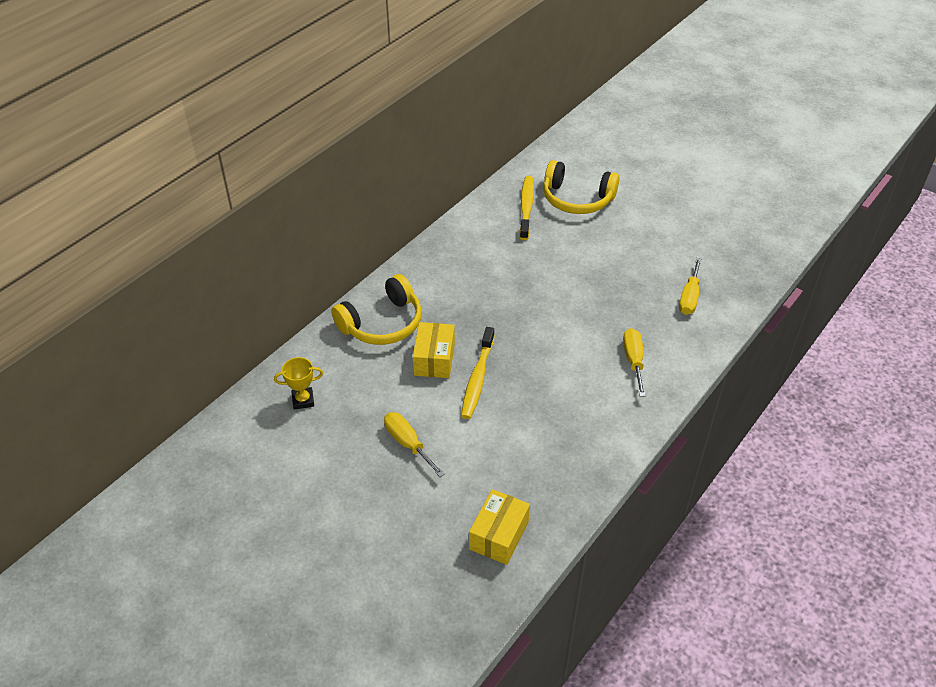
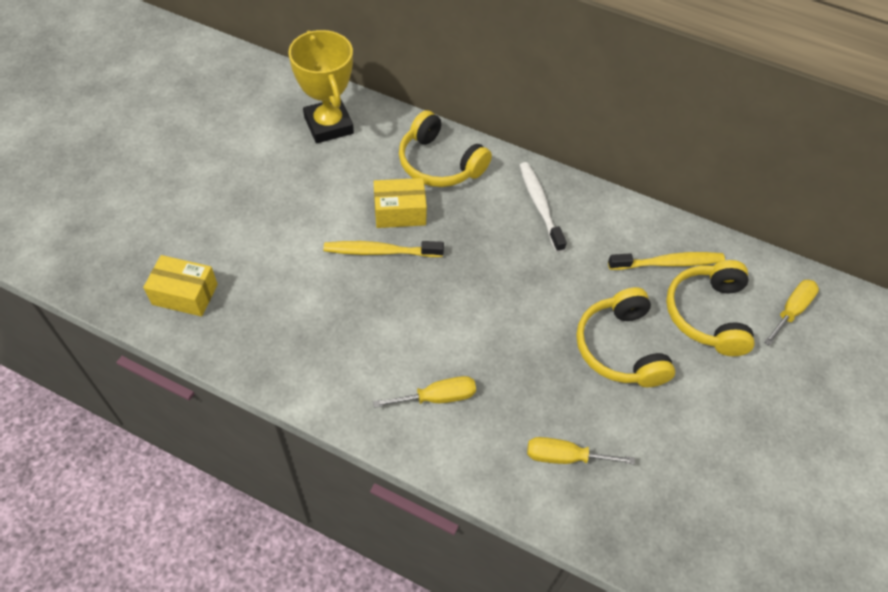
camera: 75 degrees right, 10 degrees up
(303, 400) = (328, 125): yellow trophy -> yellow trophy, size x2.08
(408, 443) = (287, 208): yellow screwdriver -> yellow screwdriver (791, 311)
(451, 267) = (540, 206): none -> white toothbrush
(600, 250) = (620, 348): none -> yellow headphones

